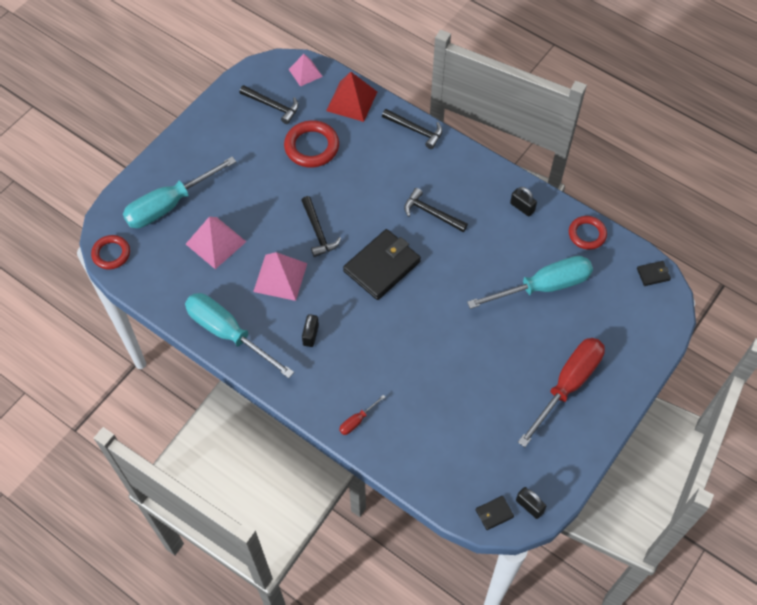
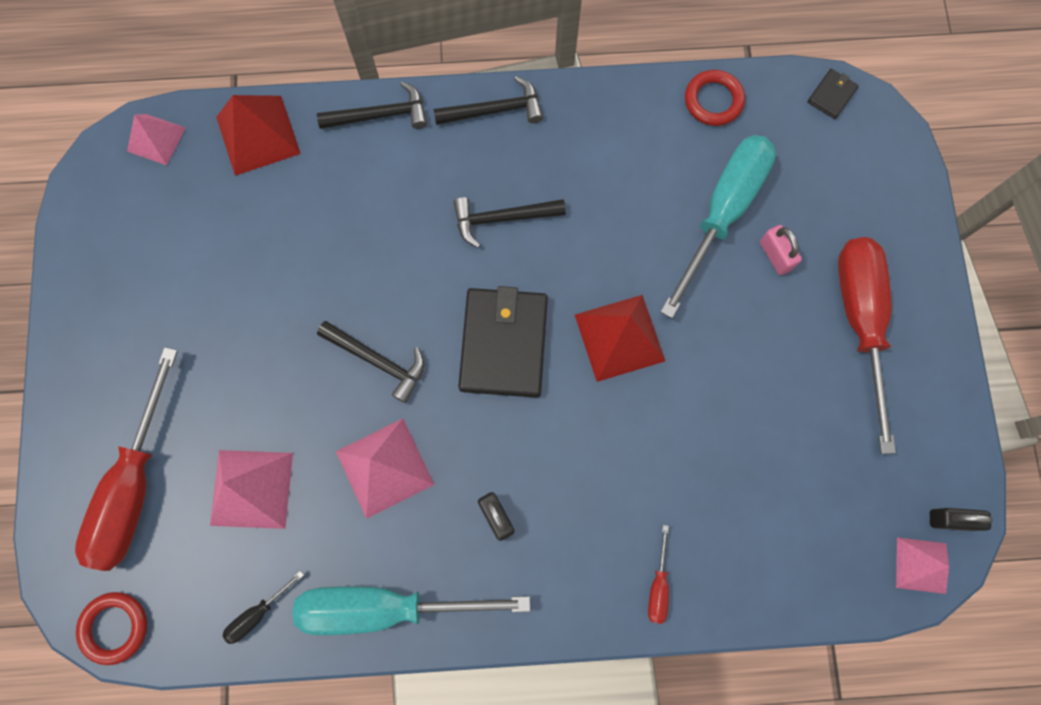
camera: 40 degrees left, 15 degrees up
(169, 205) = (134, 486): turquoise screwdriver -> red screwdriver
(172, 294) = (257, 614): none -> black screwdriver
(273, 106) = (153, 223): black hammer -> black hammer (495, 110)
(312, 147) = (261, 243): red ring -> none
(439, 304) = (620, 337): none -> red pyramid
(494, 513) = (921, 565): black wallet -> pink pyramid
(522, 207) = (606, 123): black padlock -> none
(552, 324) = (775, 255): none -> pink padlock

